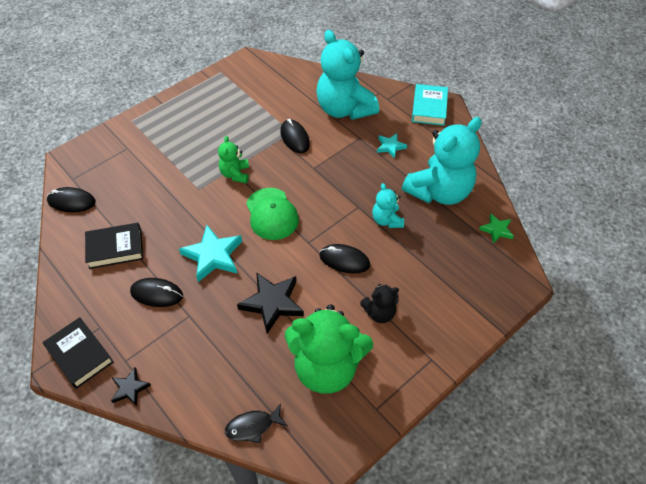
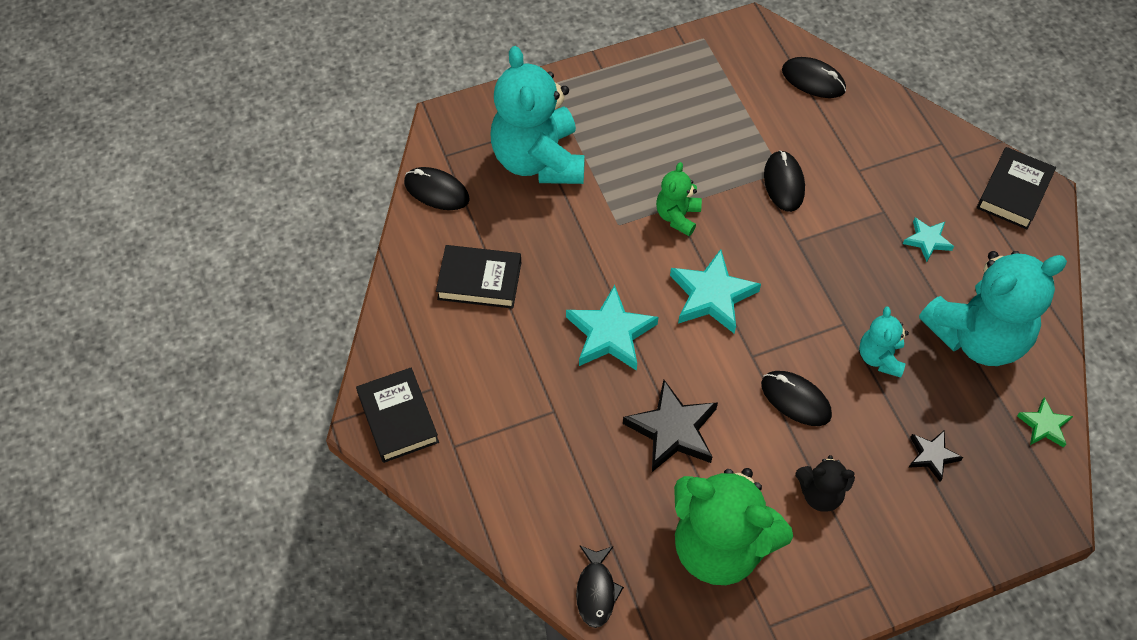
camera: 20 degrees right, 5 degrees up
(130, 388) = (451, 485): black star -> black star (932, 456)
(157, 294) = (518, 365): black mouse -> black mouse (813, 80)
(253, 426) = (596, 591): black fish -> black fish turned 90 degrees counterclockwise
(272, 214) = (712, 295): green cap -> turquoise star
(344, 109) = (876, 155): turquoise teddy bear -> turquoise teddy bear (538, 160)
(429, 108) = (1013, 192): turquoise book -> black book

